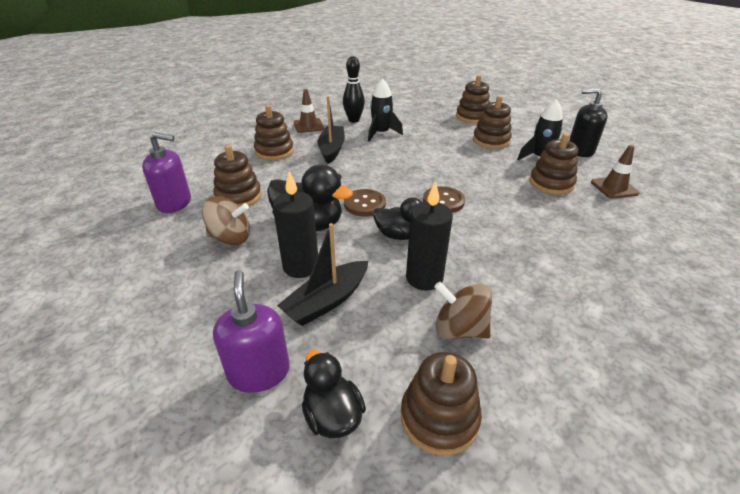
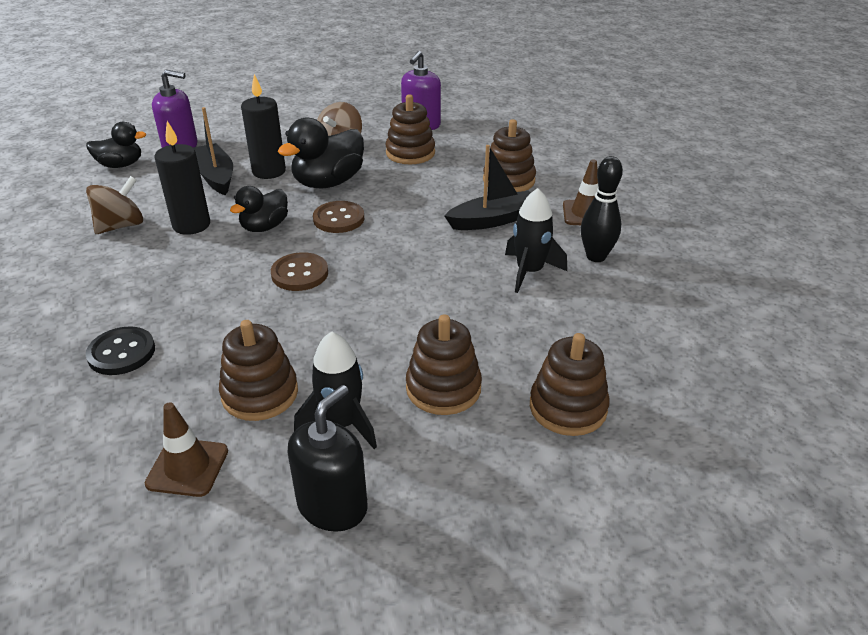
camera: 110 degrees right, 0 degrees up
(331, 149) = (493, 220): black boat -> black boat turned 45 degrees counterclockwise
(439, 417) = (72, 198): brown stacking toy -> none
(585, 243) = (121, 353): none -> black button

